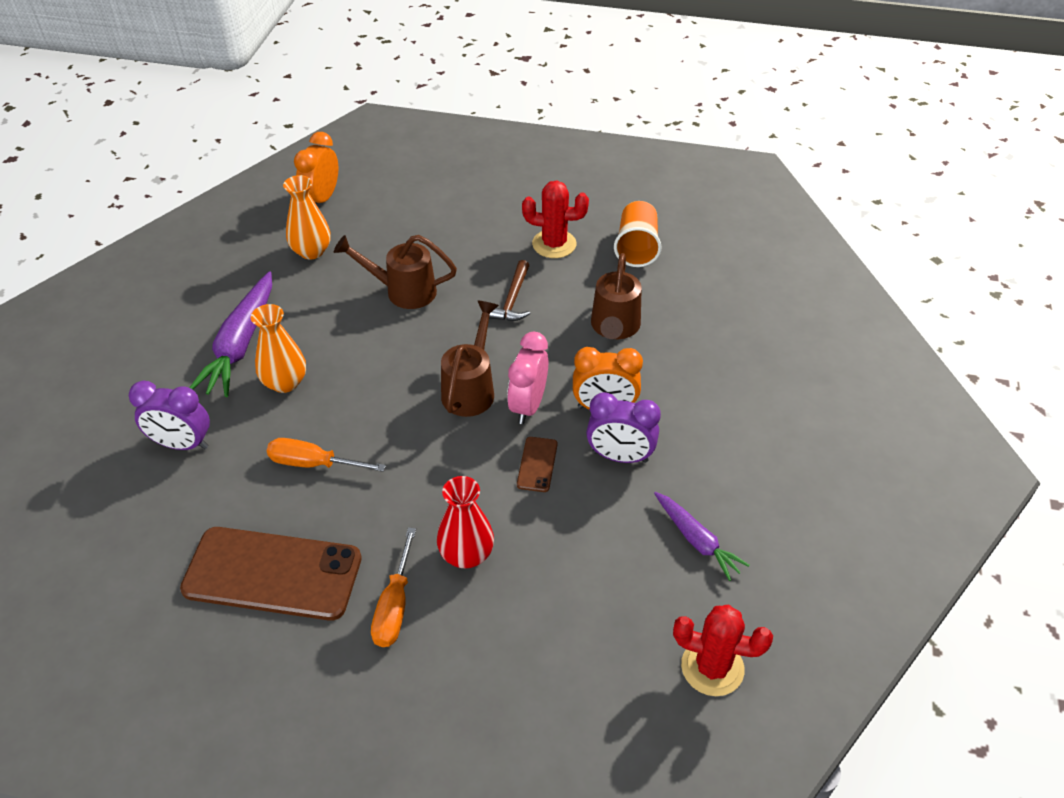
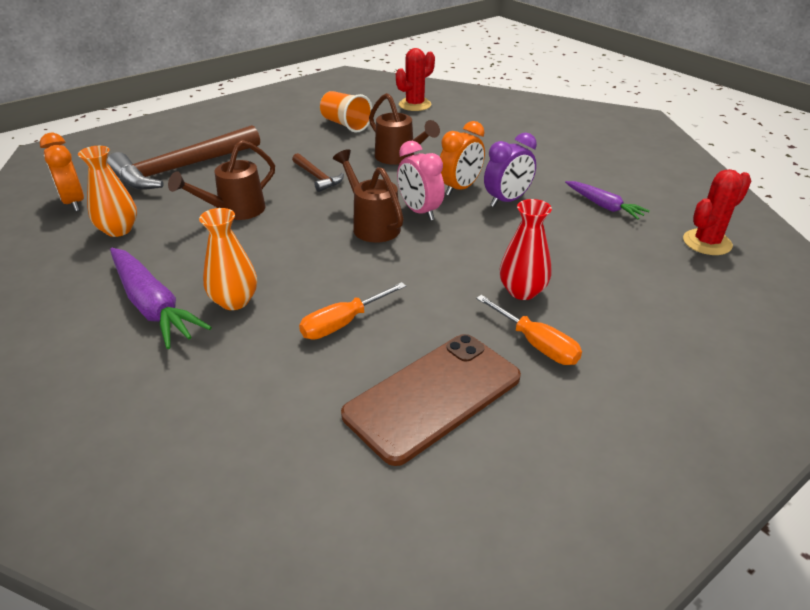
camera: 50 degrees left, 10 degrees down
(182, 444) = (213, 389): purple clock -> none
(433, 211) = (182, 168): none -> brown hammer
(537, 464) = (475, 230): brown phone -> none
(554, 244) = (295, 145): red cactus -> red cactus (415, 105)
(696, 540) = (603, 206): purple carrot -> purple carrot turned 45 degrees clockwise

